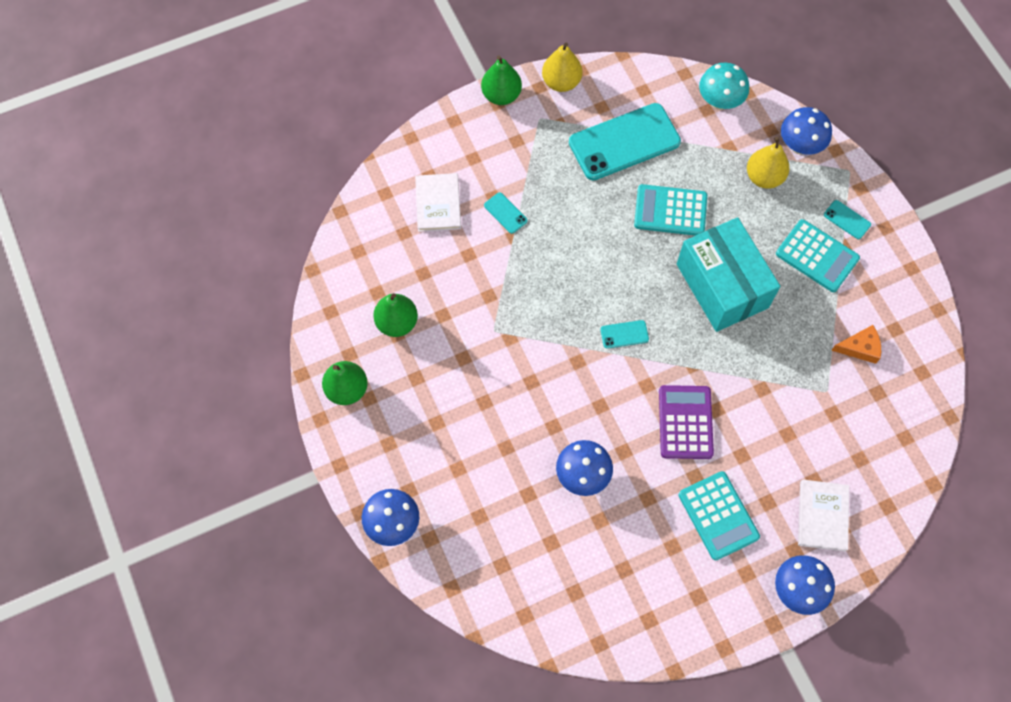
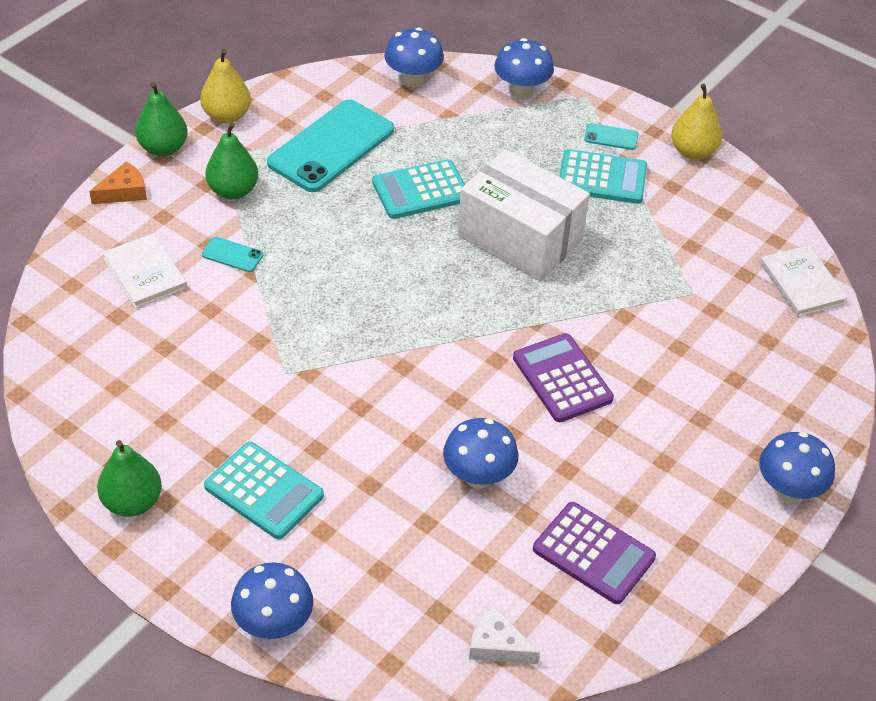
camera: 30 degrees left, 20 degrees down
(397, 322) = (159, 408): green pear -> green pear (233, 191)
(526, 609) = (497, 645): none -> white cheese
(624, 334) = (441, 321): turquoise phone -> none
(628, 572) = (593, 553): none -> purple calculator
(718, 516) = (656, 454): turquoise calculator -> turquoise calculator (264, 491)
(719, 101) = (413, 80): turquoise mushroom -> blue mushroom
(722, 285) = (520, 238): turquoise box -> white box
(764, 177) = (502, 129): yellow pear -> yellow pear (693, 151)
(822, 516) = (766, 408): white book -> white book (802, 283)
(859, 347) = (699, 242): orange cheese -> orange cheese (124, 192)

